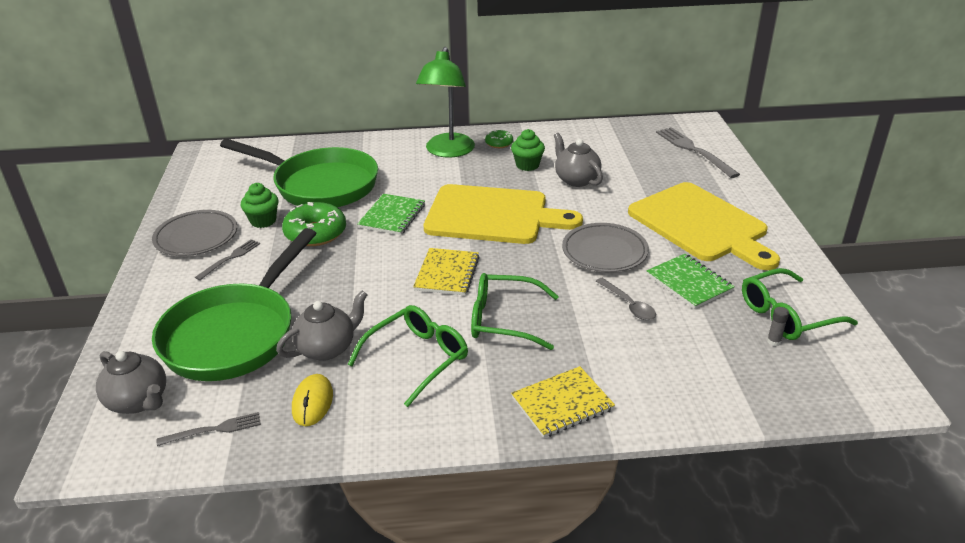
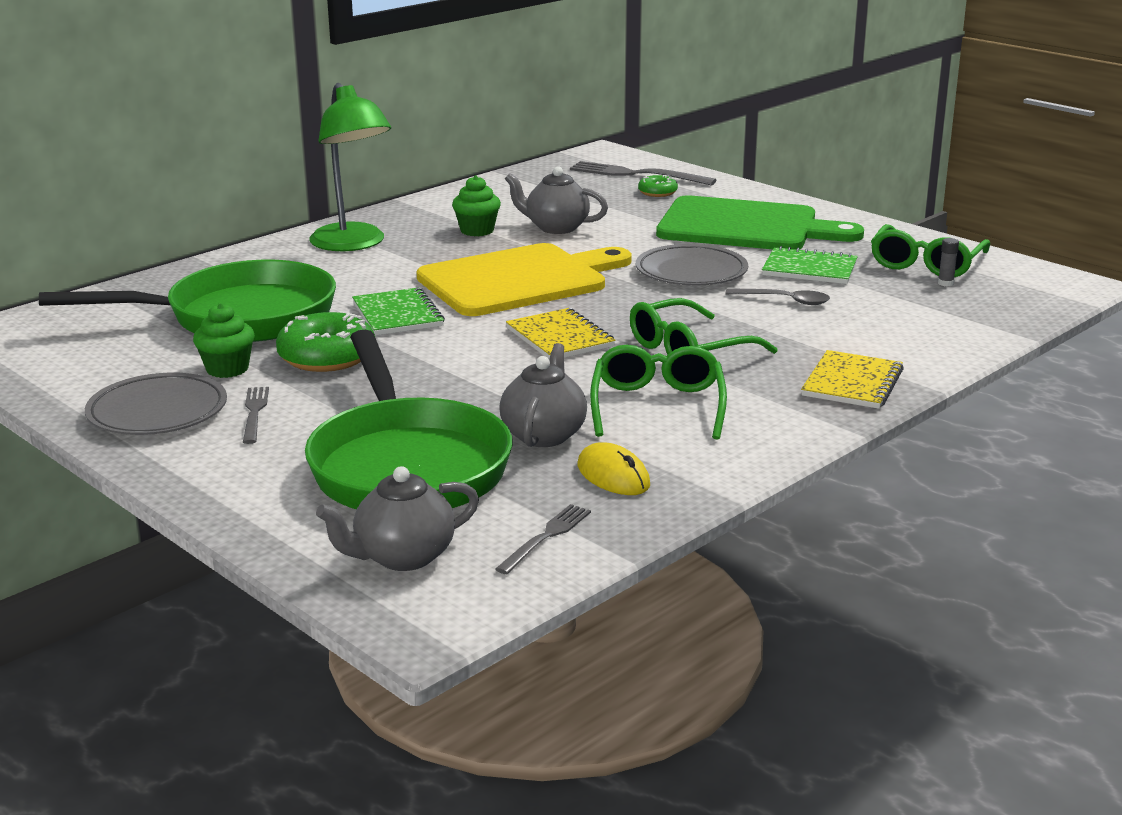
camera: 40 degrees left, 10 degrees down
(139, 401) = (403, 557): grey teapot -> grey teapot turned 150 degrees clockwise
(499, 143) = (405, 221): green donut -> green donut (657, 192)
(700, 225) = (745, 227): yellow cutting board -> green cutting board

